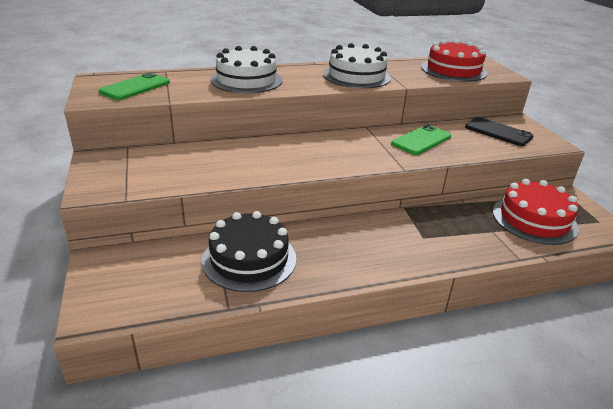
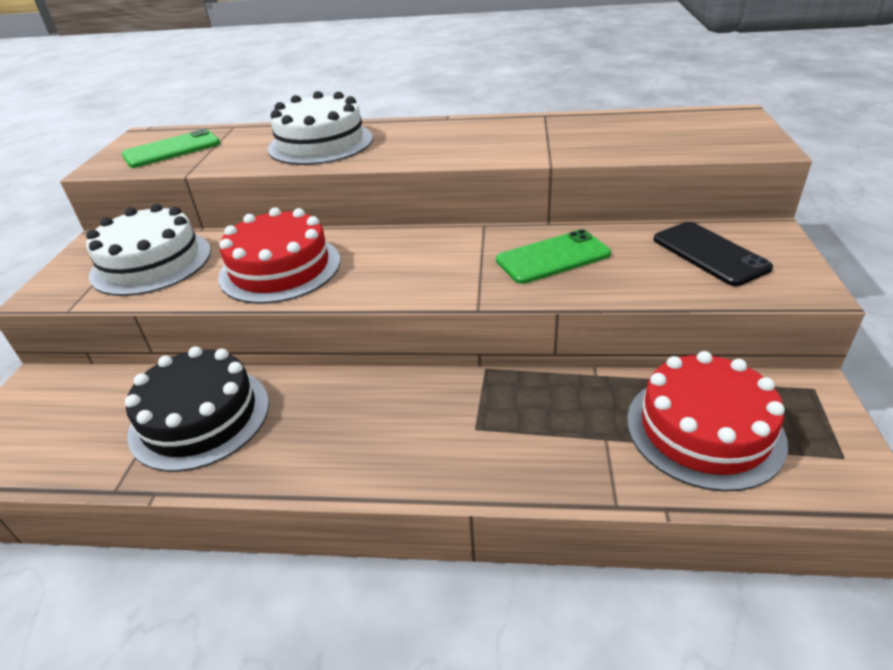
camera: 25 degrees right, 5 degrees up
(356, 76) = (489, 141): white cake -> white cake (151, 262)
(453, 70) = (670, 135): red cake -> red cake (280, 268)

